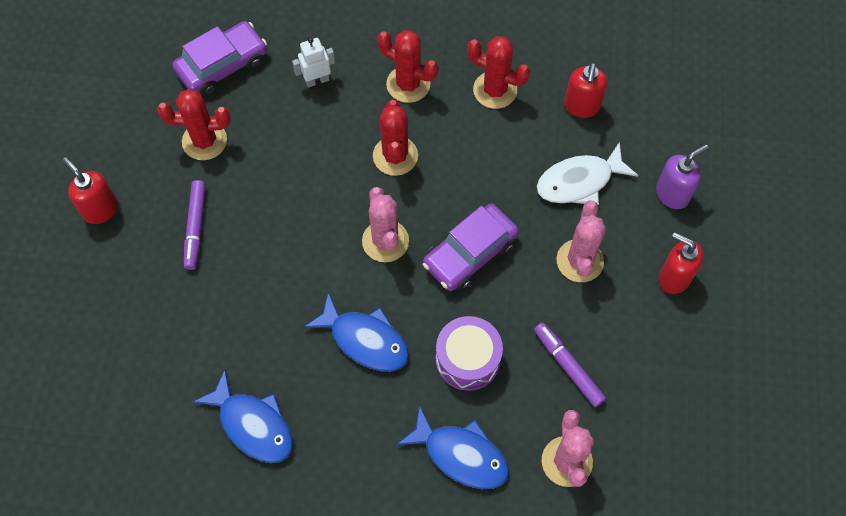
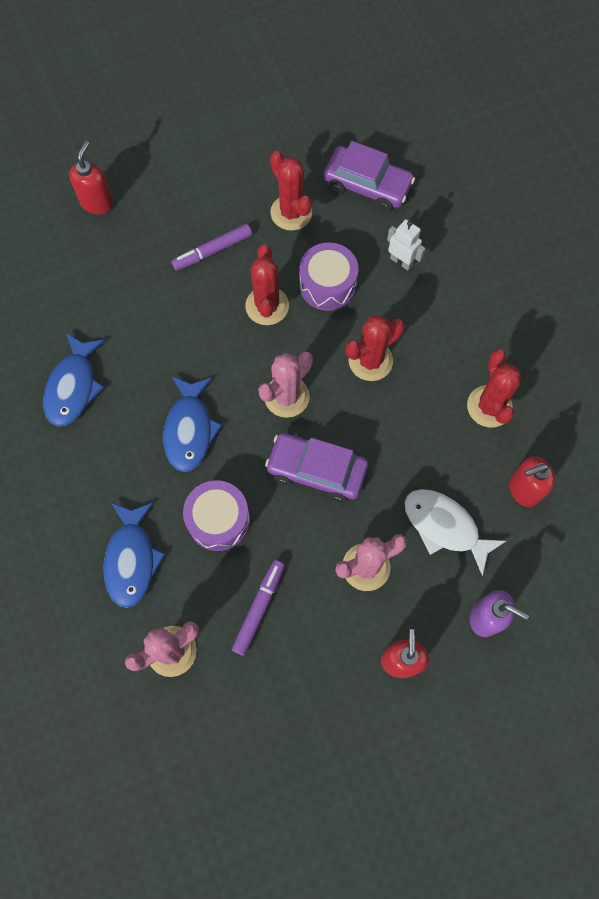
camera: 60 degrees right, 5 degrees up
(100, 209) = (188, 178): red soap dispenser -> red soap dispenser (97, 203)
(299, 150) = (327, 285): none -> purple drum
(408, 84) = (446, 333): red cactus -> red cactus (267, 306)

